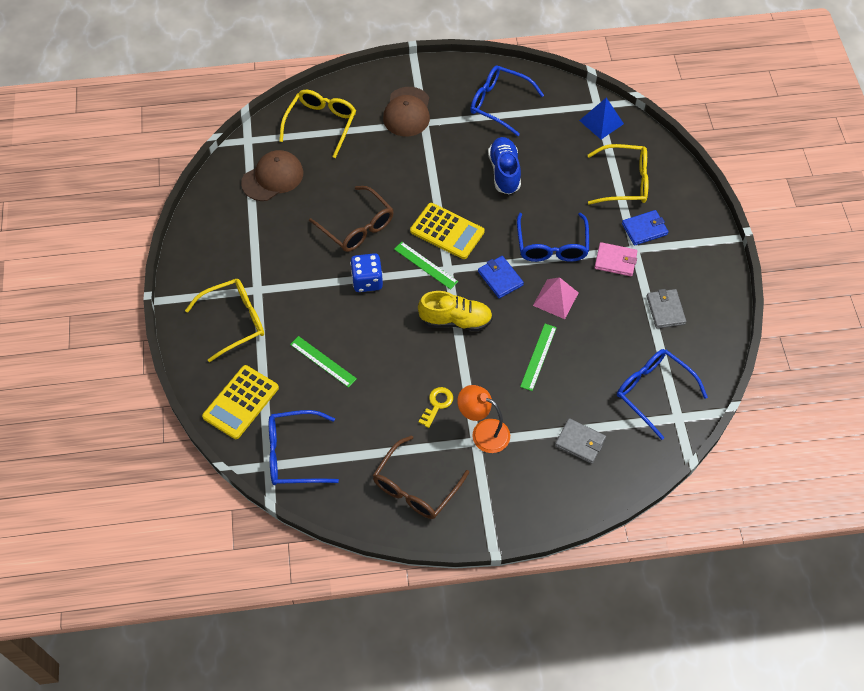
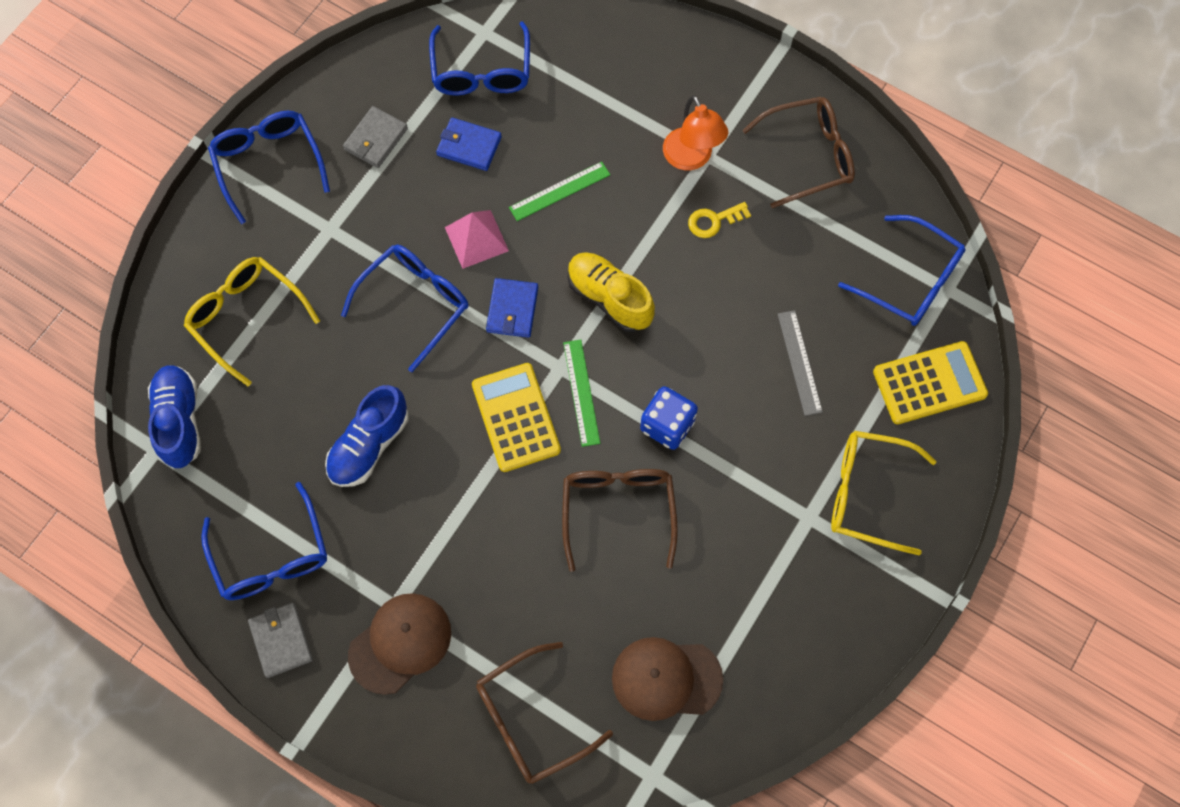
camera: 140 degrees left, 10 degrees up
(321, 124) = (531, 720): yellow glasses -> brown glasses
(323, 361) = (799, 362): green ruler -> grey ruler
(580, 442) = (604, 79): grey wallet -> grey wallet (281, 640)
(601, 122) = (179, 421): blue pyramid -> blue shoe
(615, 261) = (366, 231): pink wallet -> none
(644, 229) = (292, 243): blue wallet -> blue wallet (469, 146)
(703, 256) = (268, 164): none -> blue glasses

